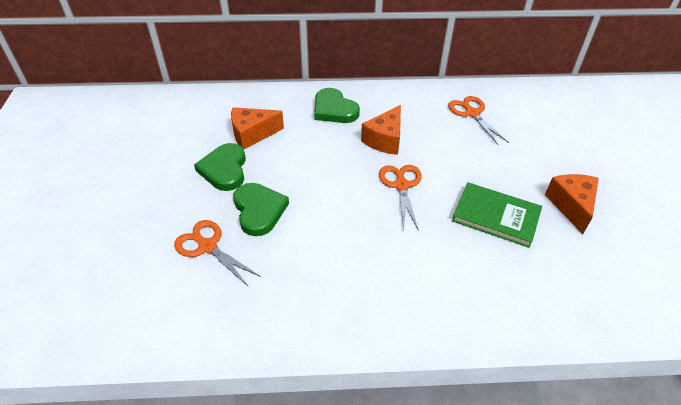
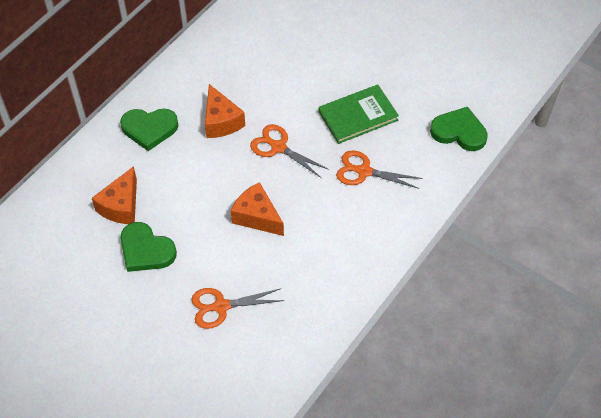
camera: 50 degrees left, 10 degrees up
(259, 210) = (216, 253): green heart -> green heart (459, 132)
(472, 113) = (250, 43): orange scissors -> orange scissors (363, 171)
(571, 206) = (389, 67): orange cheese -> orange cheese (257, 217)

